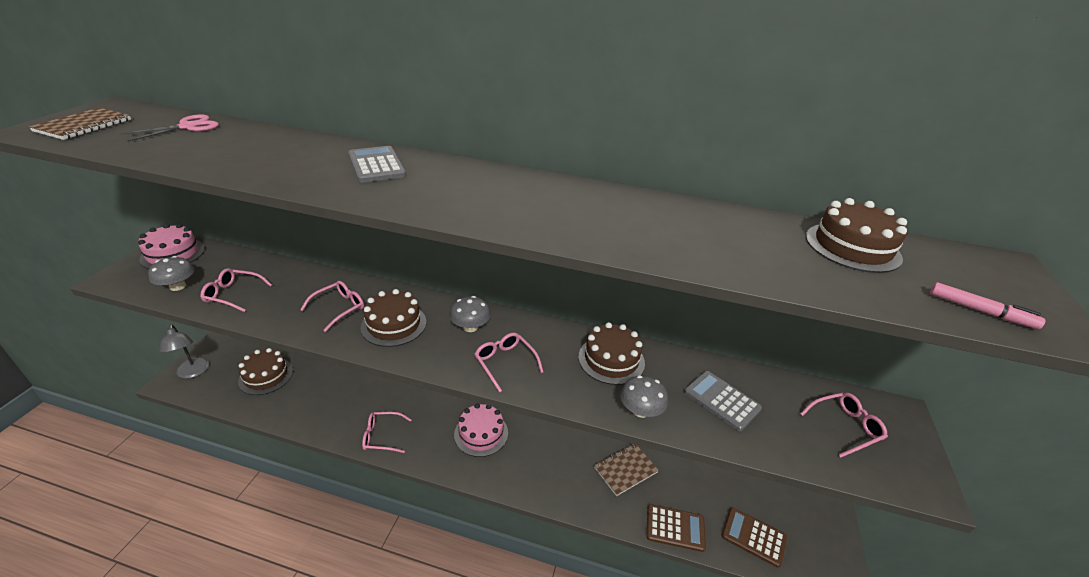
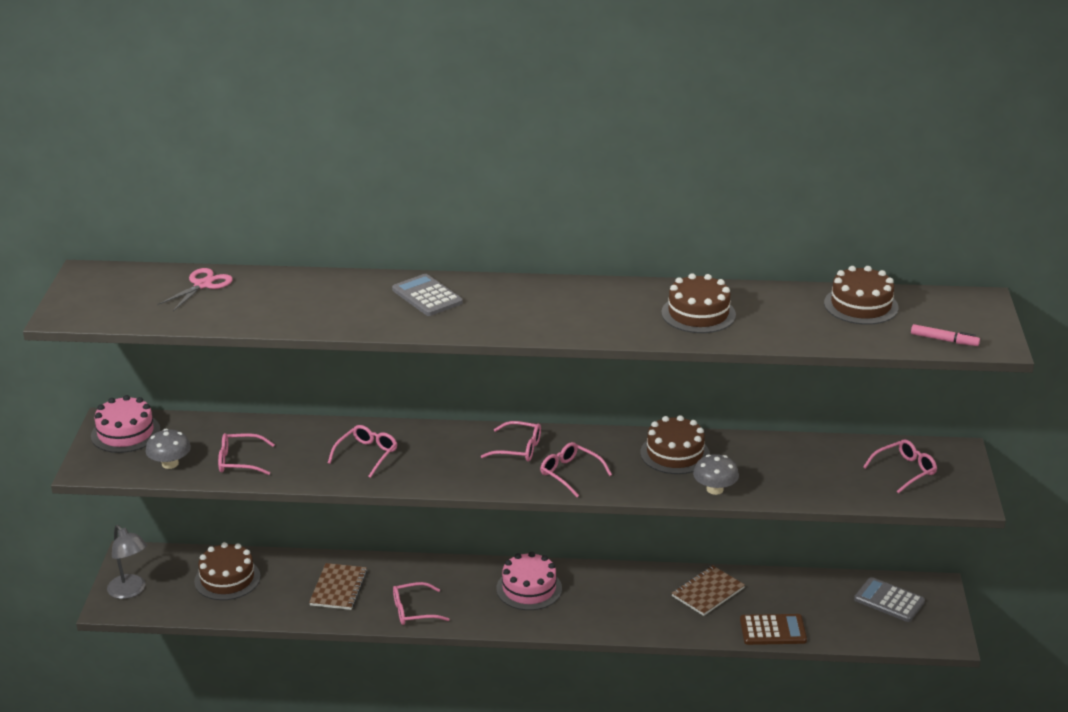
camera: 10 degrees left, 5 degrees down
(84, 126) = (102, 301): brown notebook -> brown notebook (338, 588)
(394, 324) = (436, 460): brown cake -> brown cake (698, 314)
(470, 327) = (518, 449): grey mushroom -> pink glasses
(721, 400) = (789, 469): grey calculator -> grey calculator (889, 600)
(753, 537) = (855, 623): brown calculator -> none

